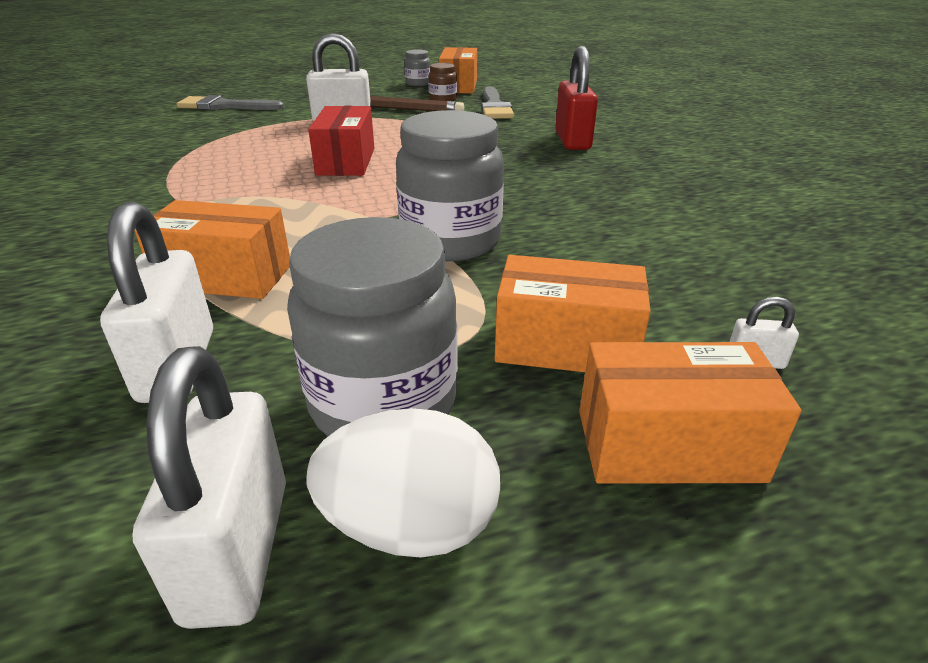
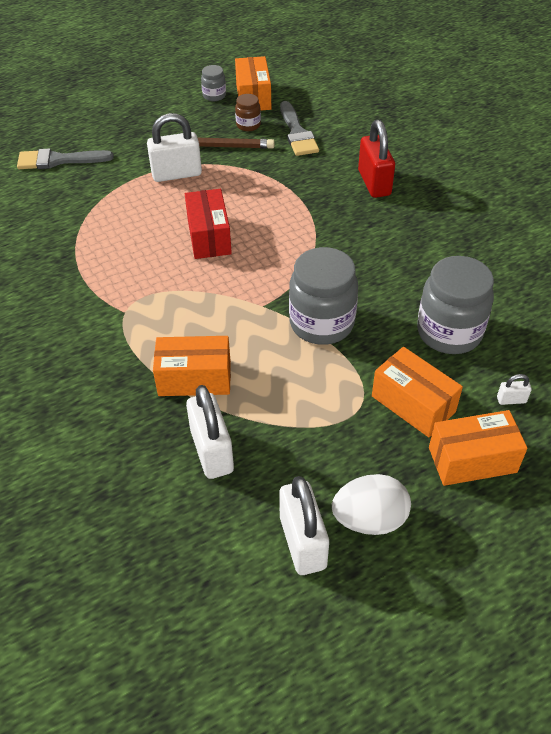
camera: 10 degrees left, 15 degrees up
(383, 402) = (331, 457): grey jar -> grey jar (449, 332)
(566, 345) = (413, 404): orange box -> orange box turned 45 degrees clockwise

